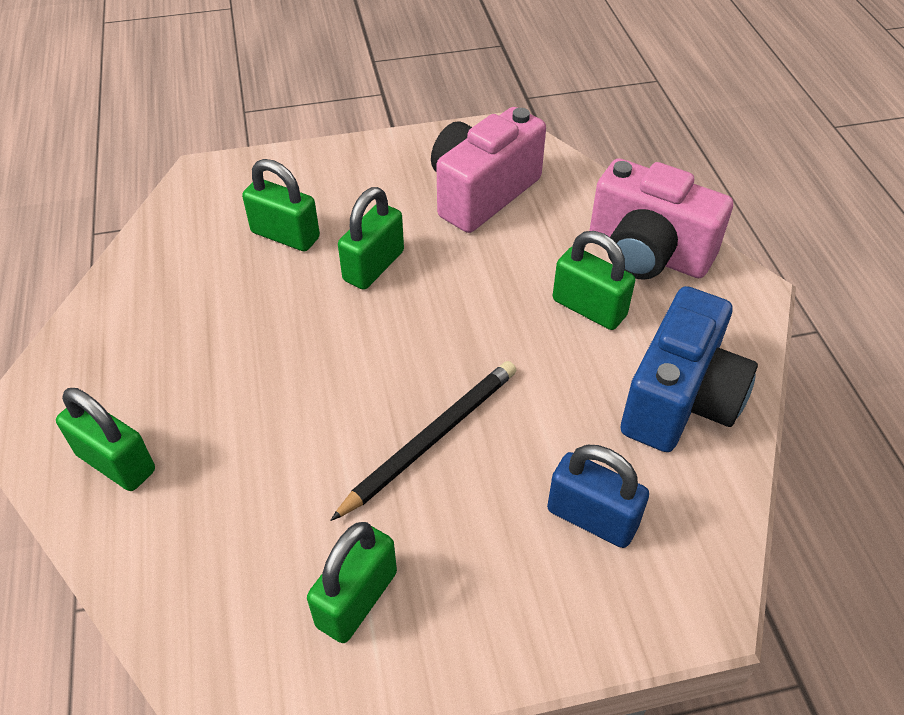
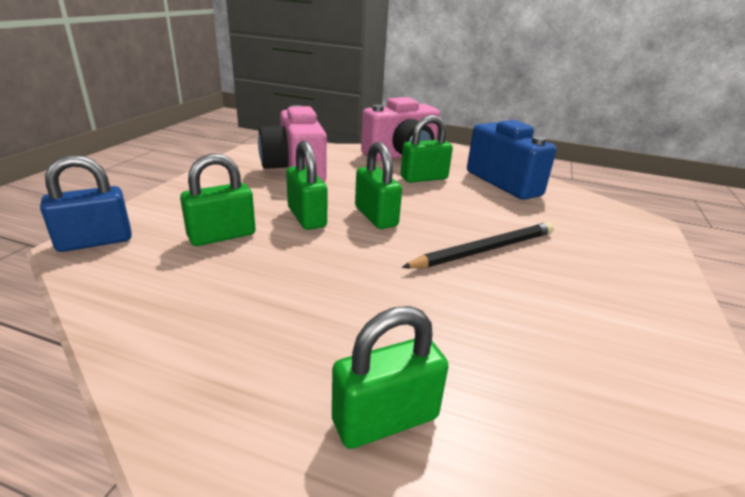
camera: 60 degrees left, 20 degrees down
(357, 599) = (616, 323): green padlock -> green padlock (376, 217)
(431, 439) = (485, 250): black pencil -> black pencil turned 75 degrees clockwise
(592, 518) = (576, 226): blue padlock -> blue padlock (95, 241)

